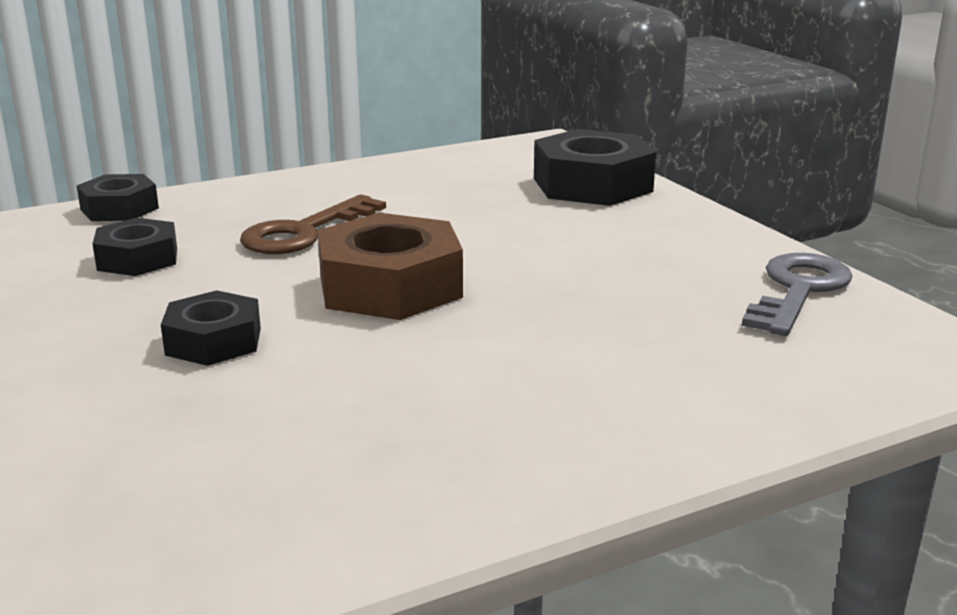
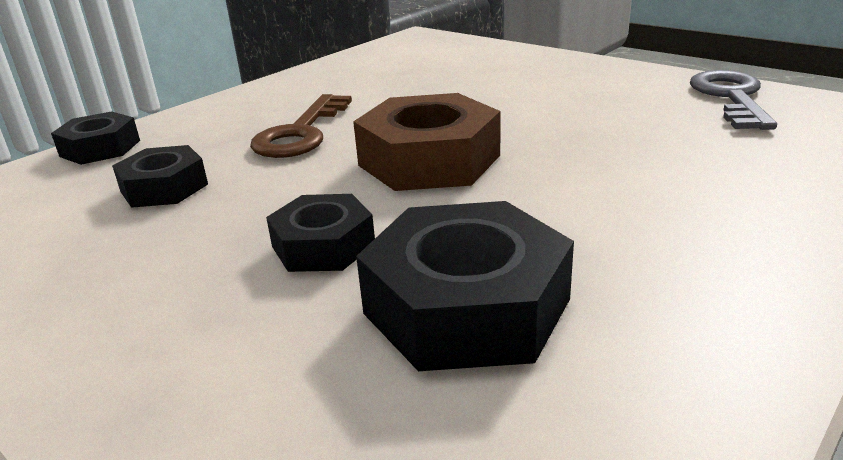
camera: 20 degrees left, 5 degrees up
(592, 185) = (489, 57): black nut -> black nut (466, 306)

